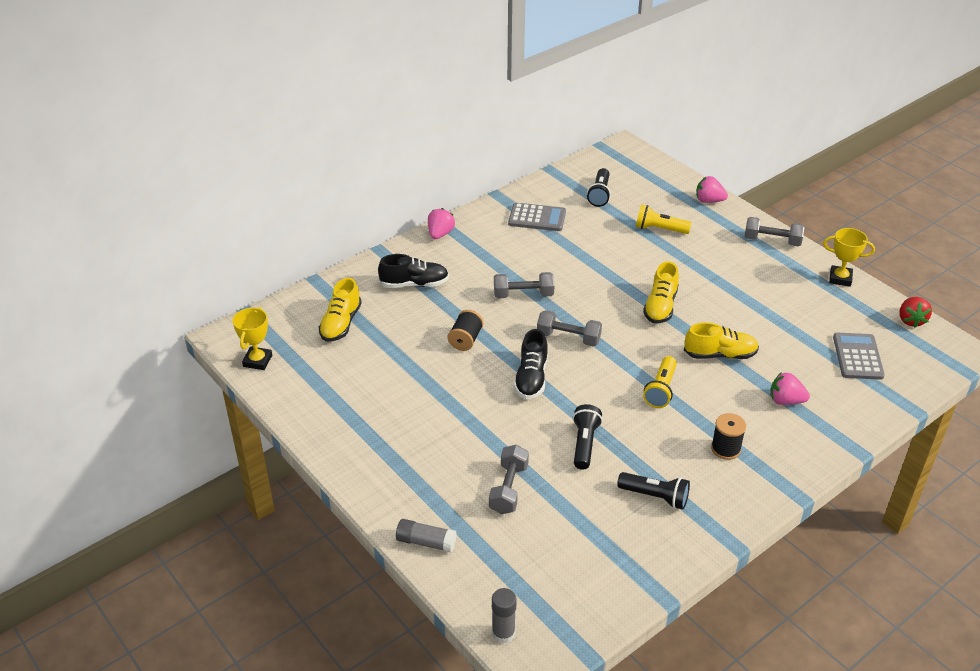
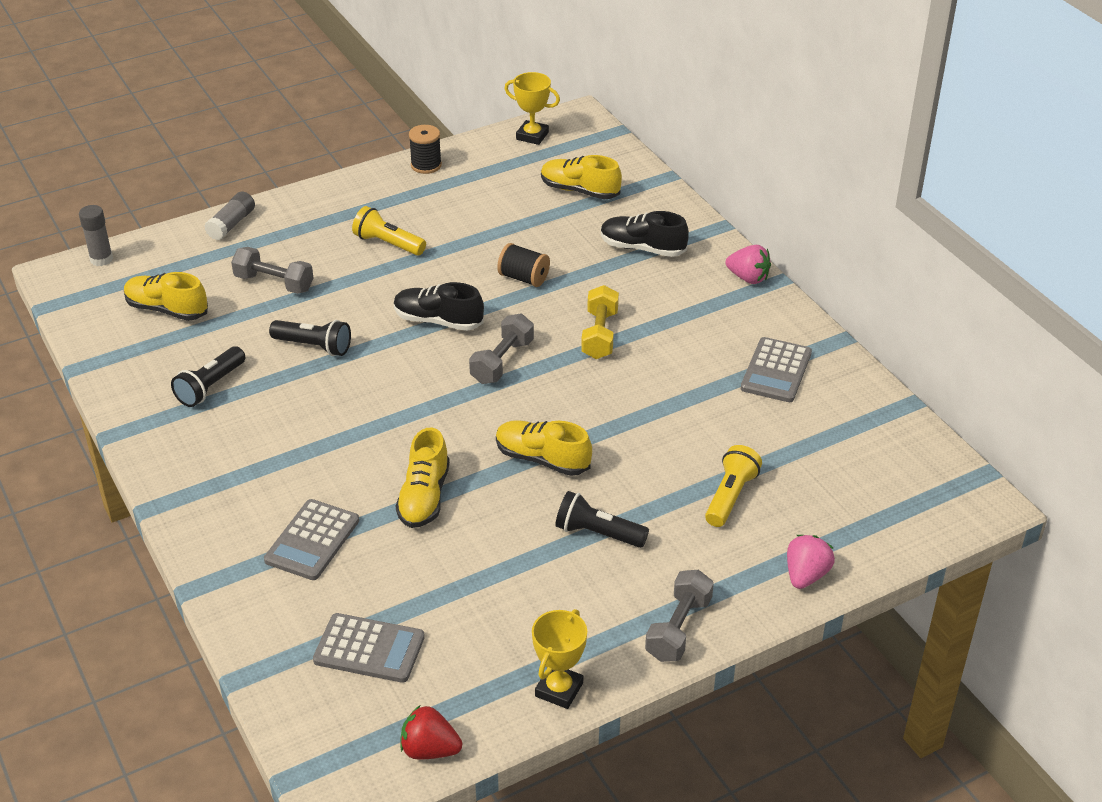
camera: 100 degrees right, 0 degrees up
(414, 284) = (642, 248): black shoe -> black shoe turned 105 degrees clockwise
(523, 294) = (600, 335): grey dumbbell -> yellow dumbbell
(566, 555) = (167, 309): none -> yellow shoe
(599, 194) = (834, 446): black flashlight -> black flashlight (598, 533)
(661, 390) = (377, 426): yellow flashlight -> yellow flashlight (388, 244)
(725, 449) = (254, 461): black spool -> black spool (426, 165)
(785, 401) = (312, 540): pink strawberry -> grey calculator

